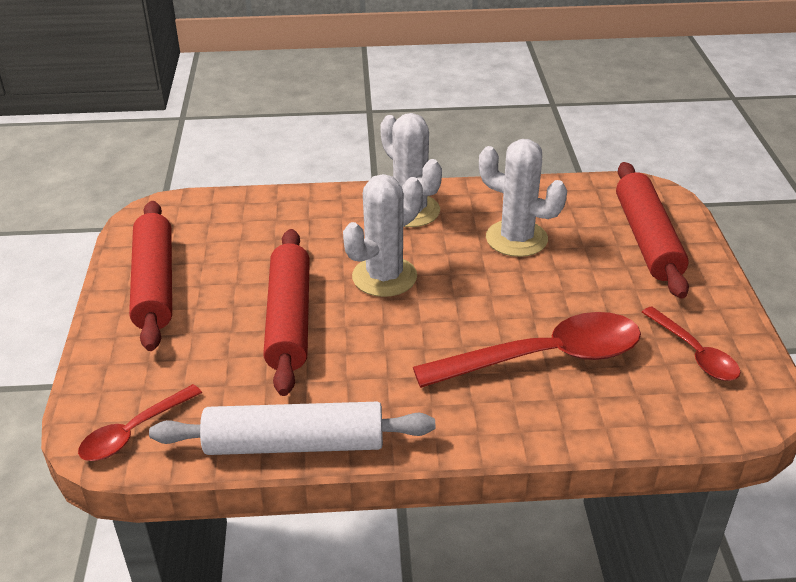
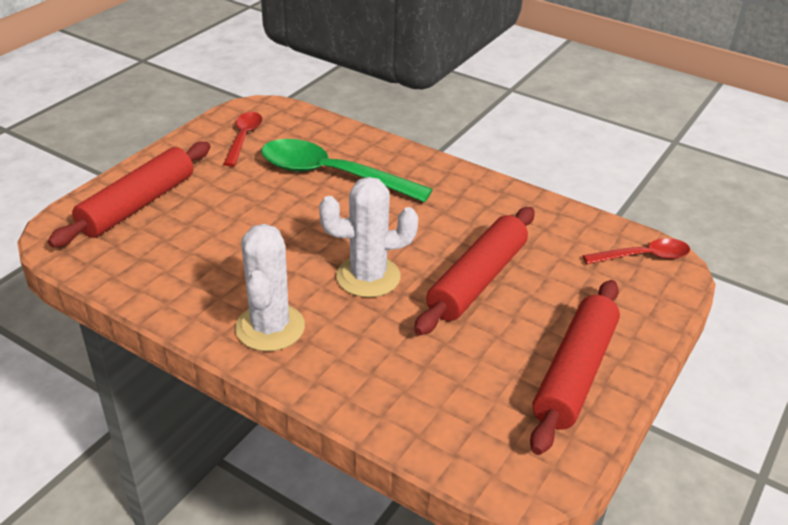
camera: 145 degrees left, 0 degrees up
(294, 444) = (537, 204): white rolling pin -> none
(516, 239) = (225, 254): white cactus -> none
(543, 358) = (332, 175): red spoon -> green spoon

